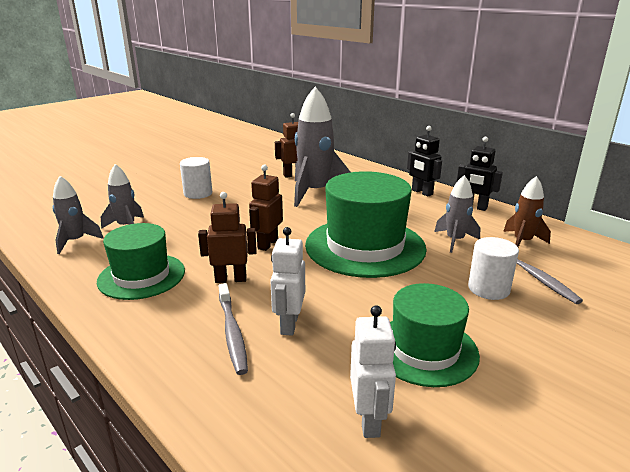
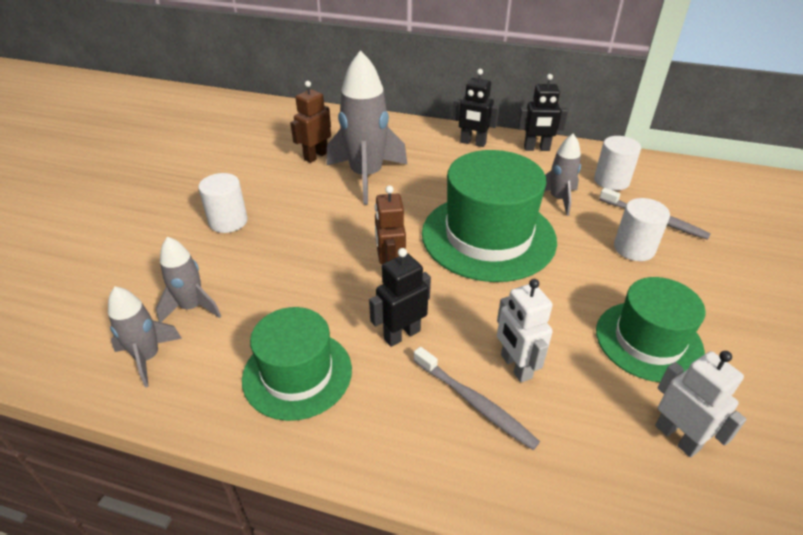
camera: 30 degrees left, 15 degrees up
(231, 279) = (401, 334): brown robot -> black robot
(522, 242) = (611, 181): brown rocket -> white cylinder

